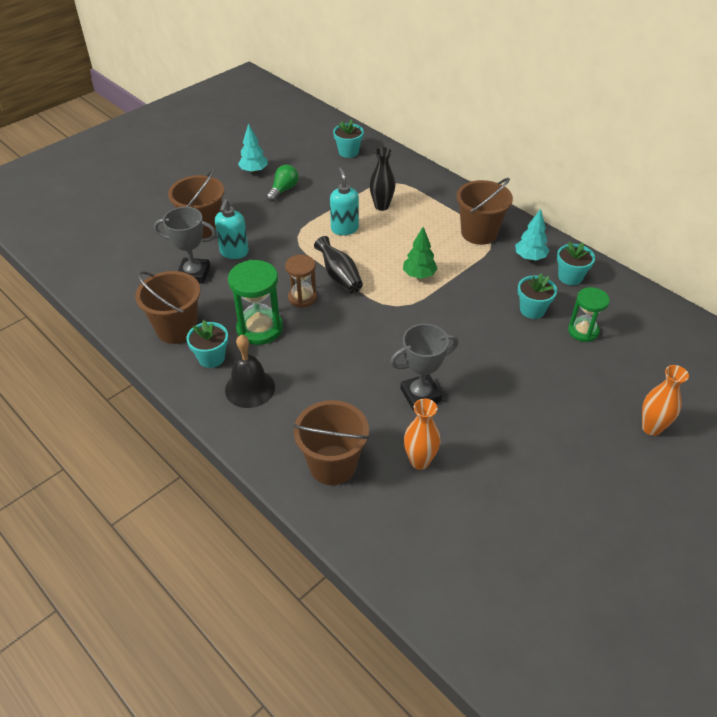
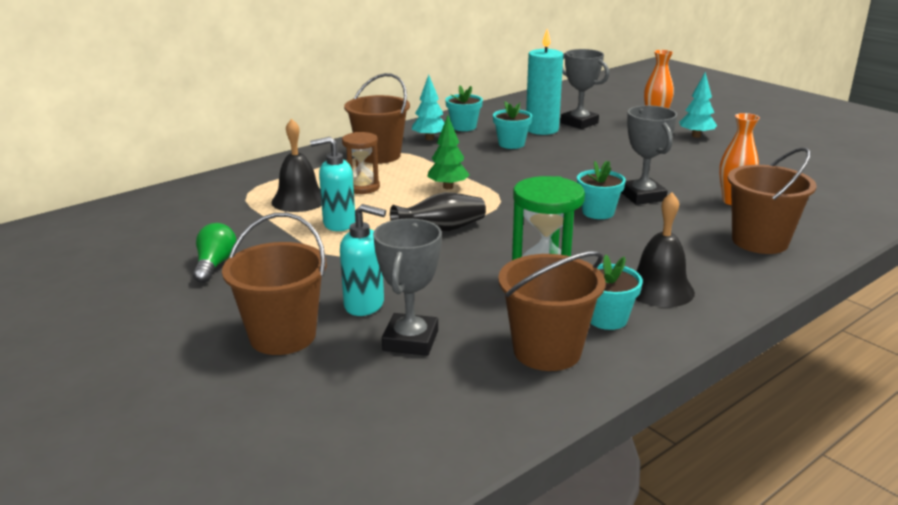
camera: 85 degrees left, 20 degrees down
(254, 171) = (138, 290): turquoise tree -> turquoise tree (696, 136)
(283, 190) = (215, 265): green light bulb -> green light bulb turned 60 degrees clockwise
(302, 297) = (481, 253): brown hourglass -> brown hourglass (362, 187)
(348, 152) = (147, 216): turquoise flower pot -> turquoise flower pot (598, 212)
(381, 206) = (299, 200): black vase -> black bell
(583, 331) = (542, 129): green hourglass -> turquoise candle
(616, 360) = (579, 123): none -> grey trophy

